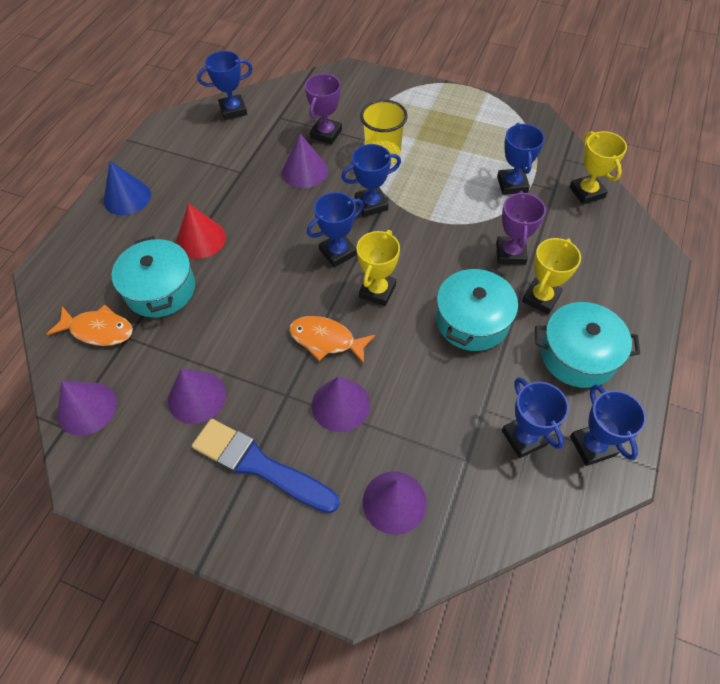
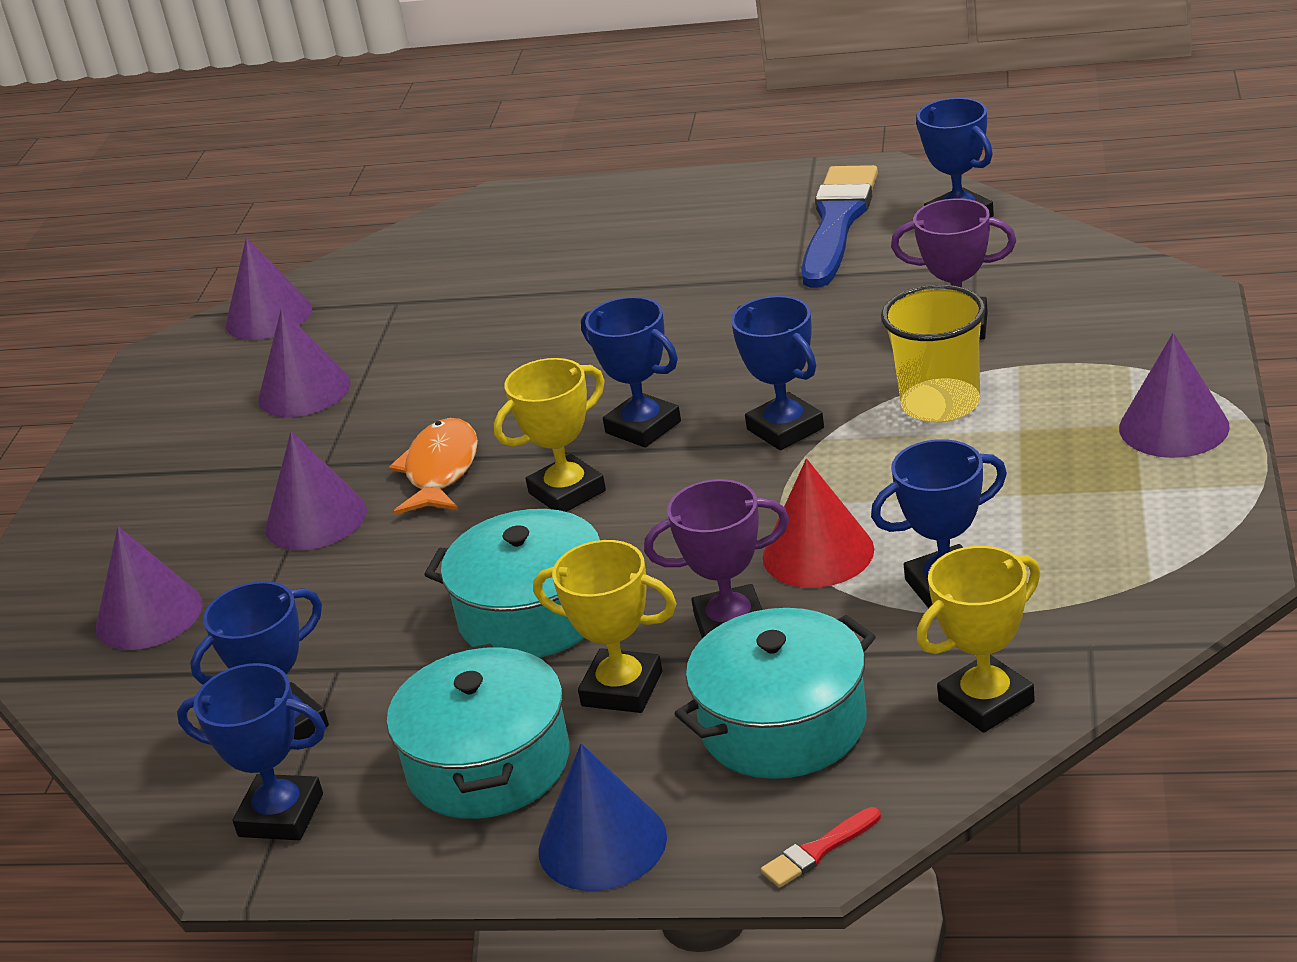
camera: 80 degrees right, 25 degrees down
(98, 330) = (402, 277): orange fish -> none
(127, 197) = (677, 204): blue cone -> blue cone (602, 843)
(160, 289) = (495, 296): turquoise pot -> turquoise pot (783, 724)
(201, 239) = (615, 293): red cone -> red cone (818, 553)
(259, 465) = (198, 478): blue brush -> blue brush (837, 222)
(304, 171) = (836, 335): purple cone -> purple cone (1174, 427)
(377, 291) = (567, 492): yellow trophy -> yellow trophy turned 45 degrees counterclockwise
(592, 446) = (281, 815): blue trophy -> blue trophy turned 45 degrees clockwise
(659, 258) = (818, 851): none -> red brush

